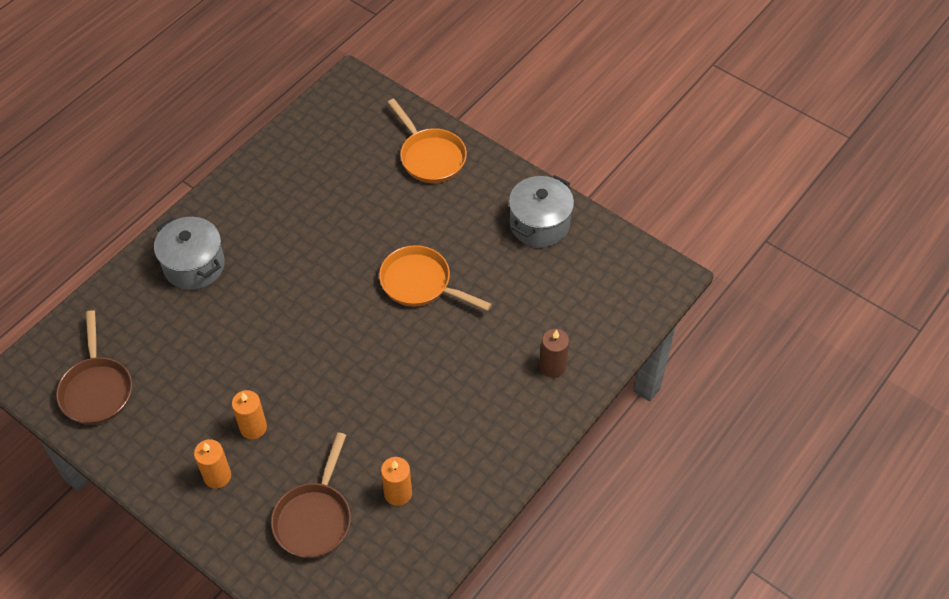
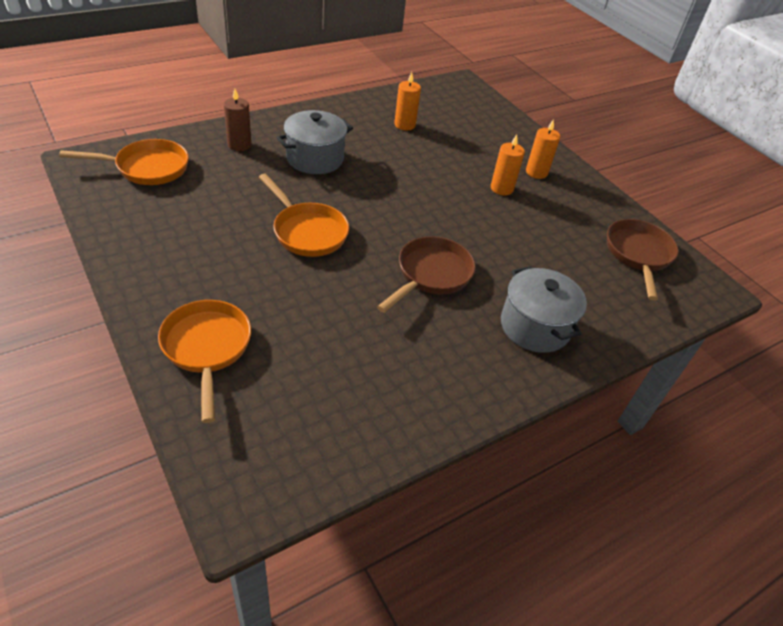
camera: 165 degrees left, 10 degrees down
(314, 518) = (469, 132): brown pan -> brown pan (431, 275)
(539, 224) = (151, 237): grey pot -> grey pot (315, 158)
(608, 295) = (147, 168): none -> orange pan

